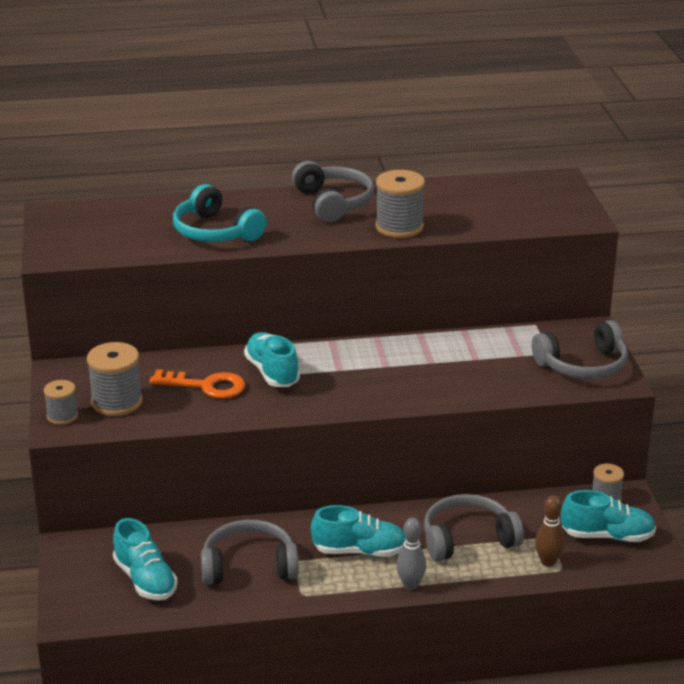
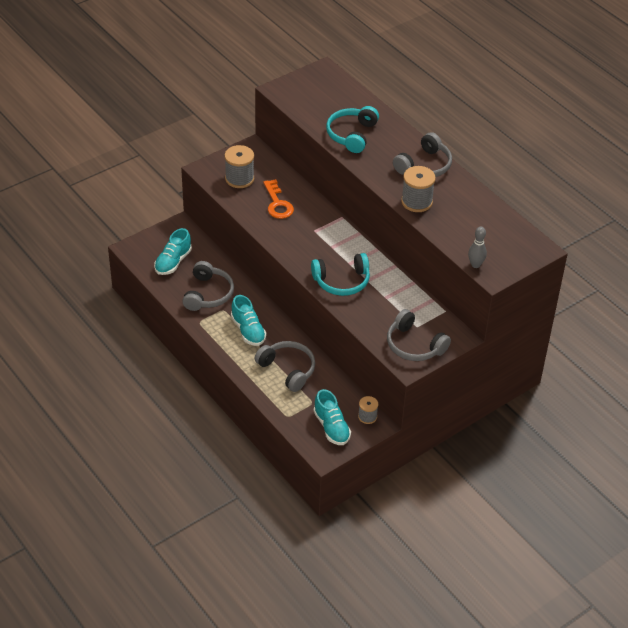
camera: 60 degrees right, 15 degrees up
(62, 416) = (214, 166): grey spool -> none
(249, 566) = (208, 294): grey headphones -> grey headphones turned 45 degrees clockwise
(272, 372) = (309, 222): turquoise shoe -> none
(410, 585) = (233, 360): grey bowling pin -> grey bowling pin (475, 265)
(416, 382) = (342, 281): none -> turquoise headphones
(548, 562) = (290, 409): brown bowling pin -> none

